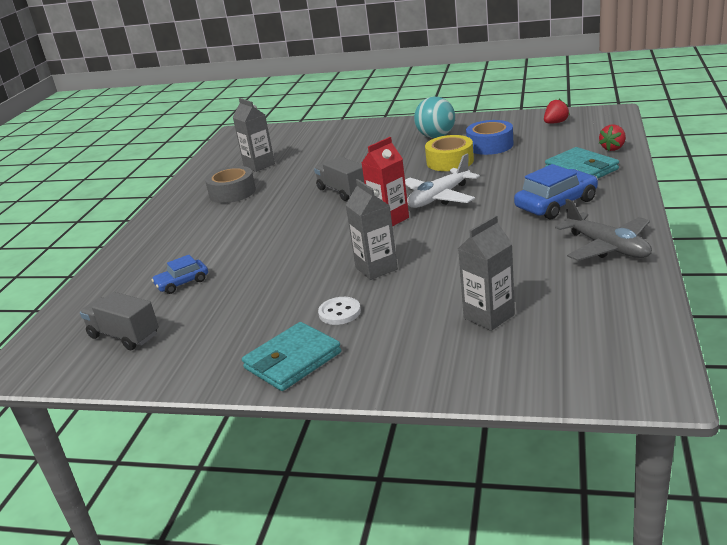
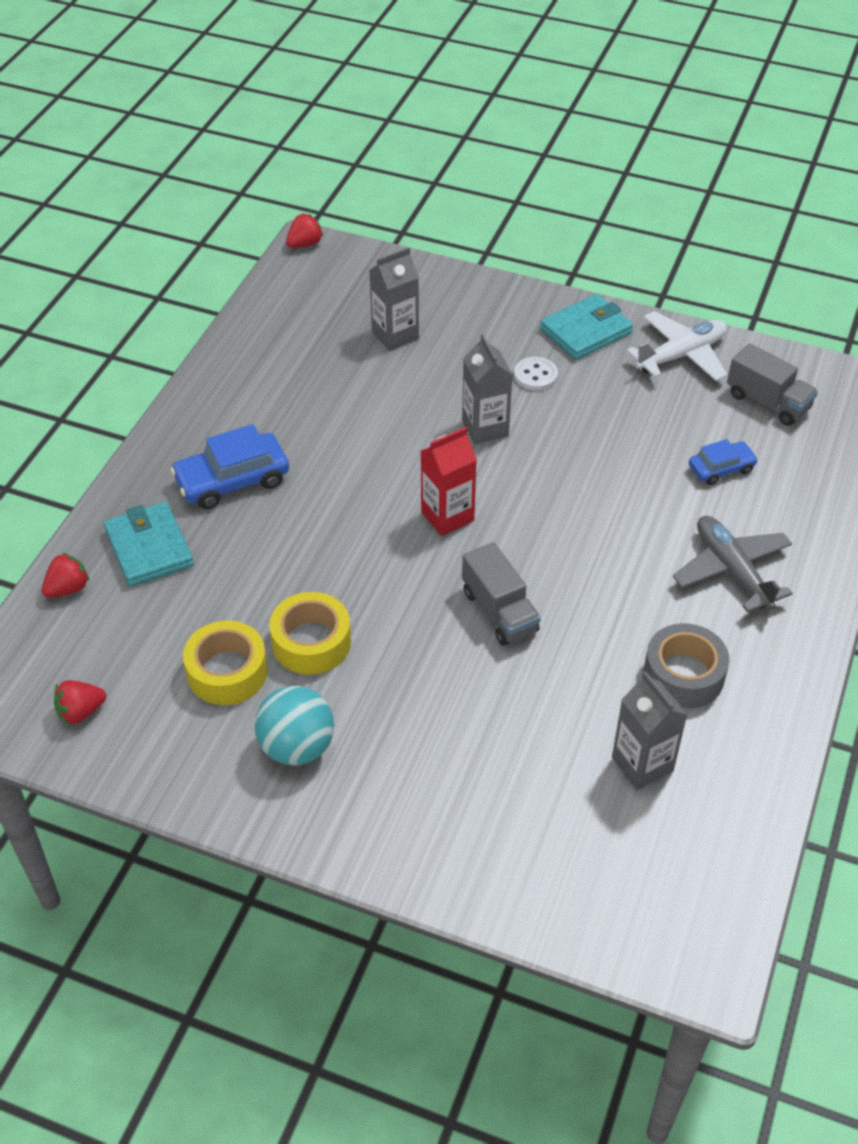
camera: 175 degrees left, 20 degrees up
(439, 197) = (366, 545): white plane -> white plane (681, 355)
(490, 145) = (227, 672): blue tape -> yellow tape
(607, 247) = (233, 391): grey plane -> grey plane (732, 570)
(662, 389) = (305, 244): none -> red strawberry

